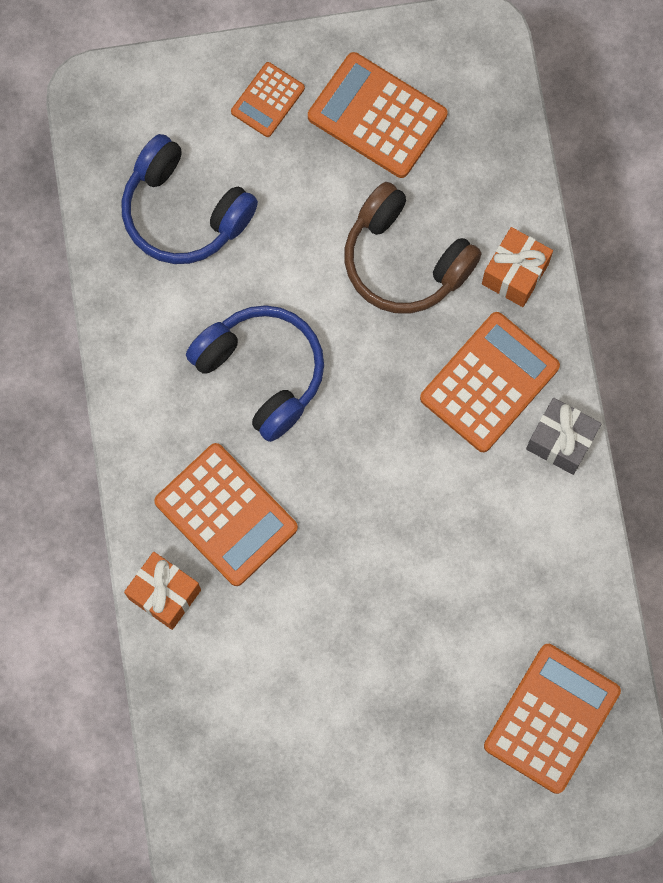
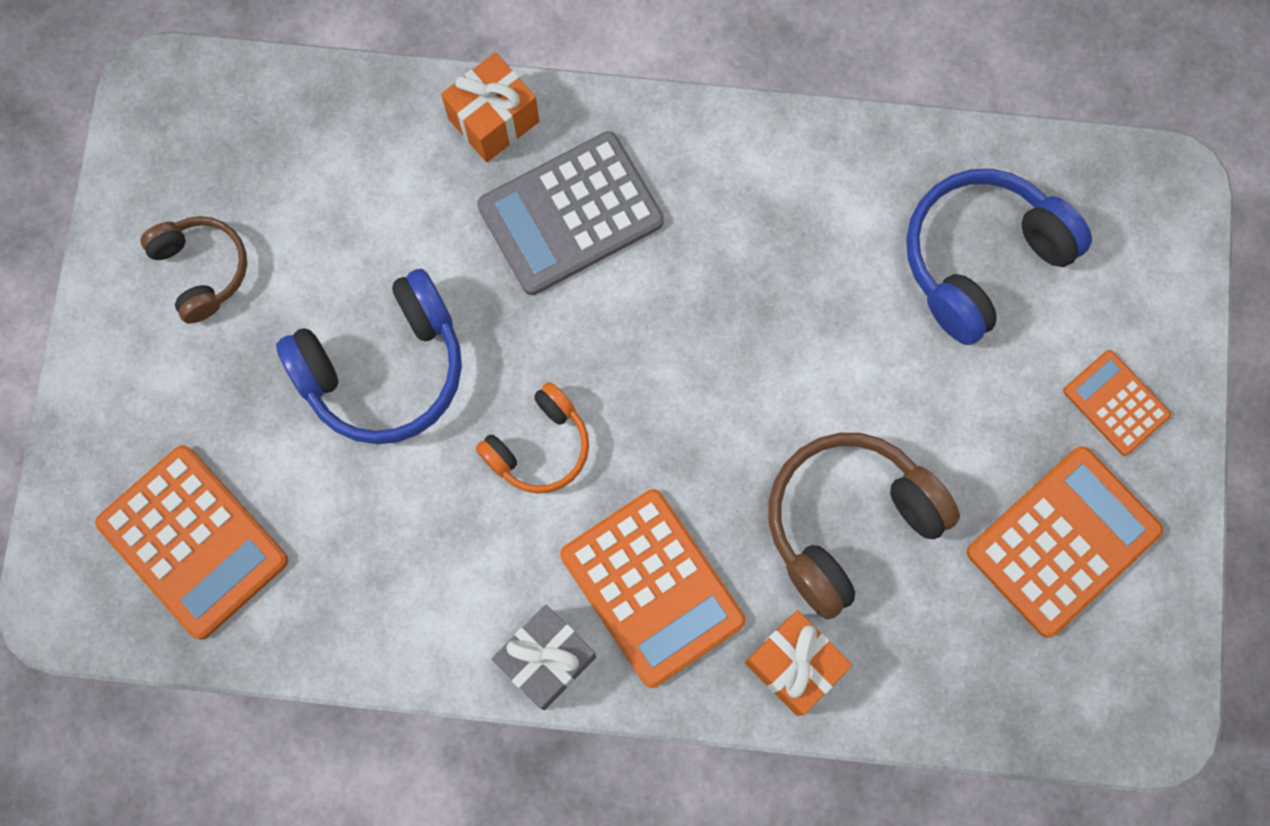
camera: 105 degrees right, 0 degrees up
(226, 515) = (570, 214): orange calculator -> grey calculator
(262, 373) = (741, 302): blue headphones -> blue headphones (384, 368)
(344, 782) = (201, 270): none -> brown headphones
(410, 489) = (539, 446): none -> orange headphones

